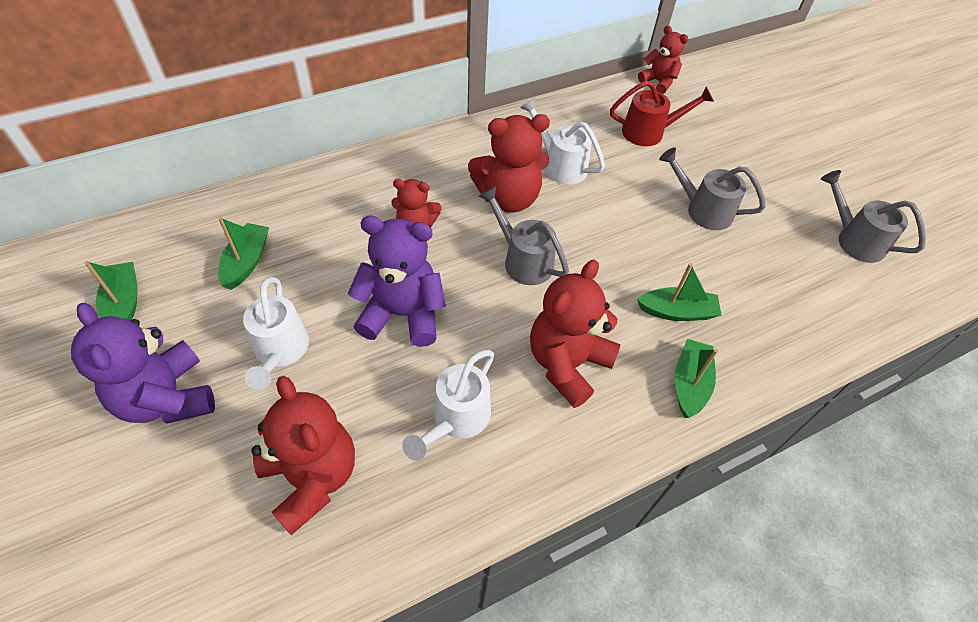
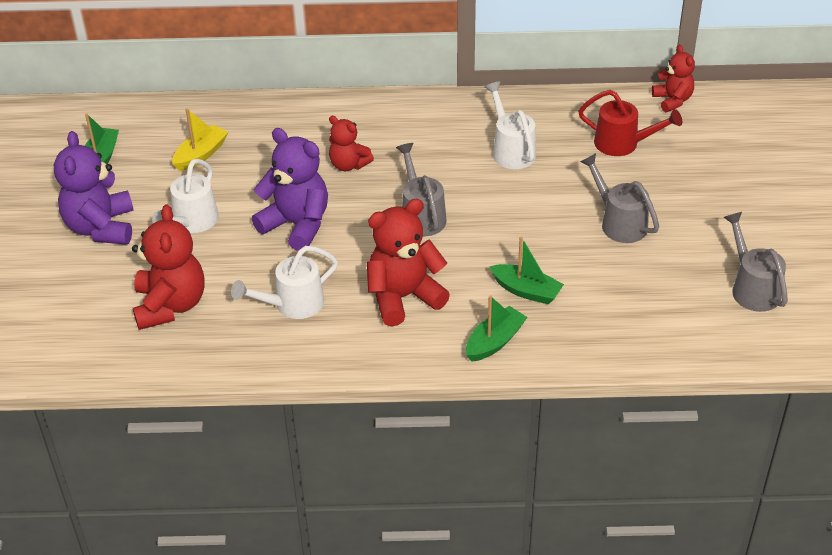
camera: 30 degrees right, 10 degrees down
(246, 262) = (201, 155): green boat -> yellow boat
(508, 198) = (443, 165): red teddy bear -> none

